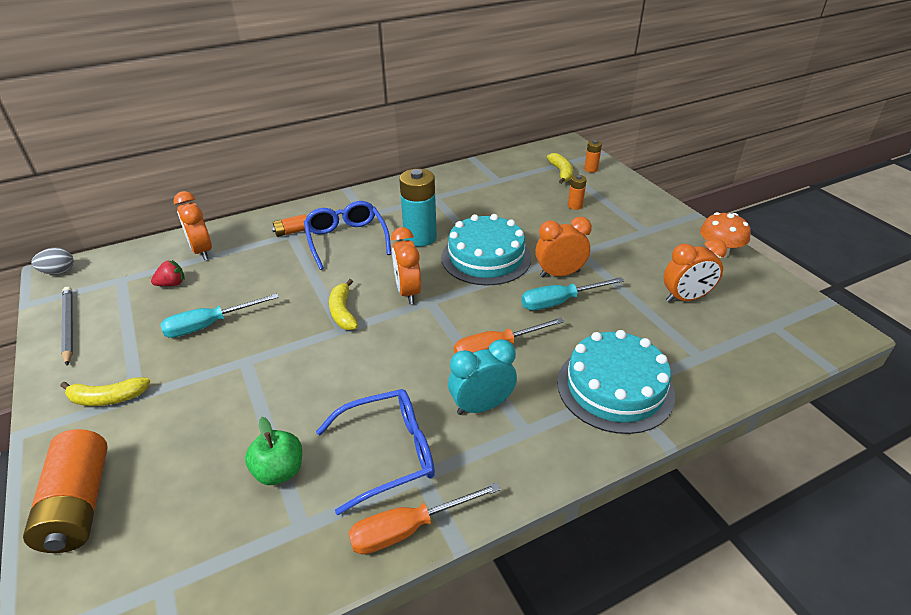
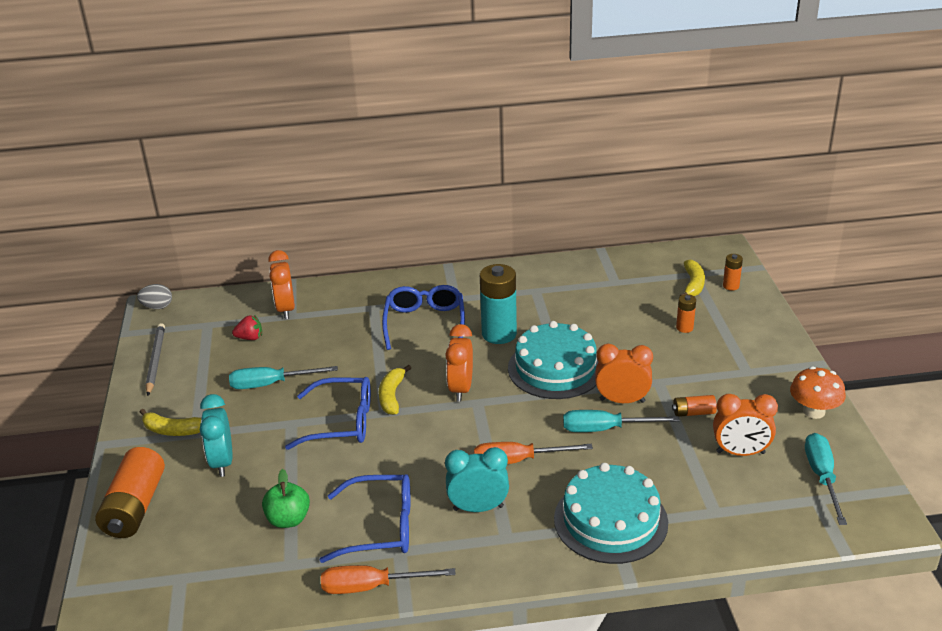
camera: 20 degrees right, 5 degrees down
(178, 422) = (222, 462): none -> turquoise clock
(292, 232) = (375, 304): orange battery -> orange battery (693, 413)
(301, 349) = (342, 422): none -> blue glasses
(764, 305) = (822, 477): none -> turquoise screwdriver

